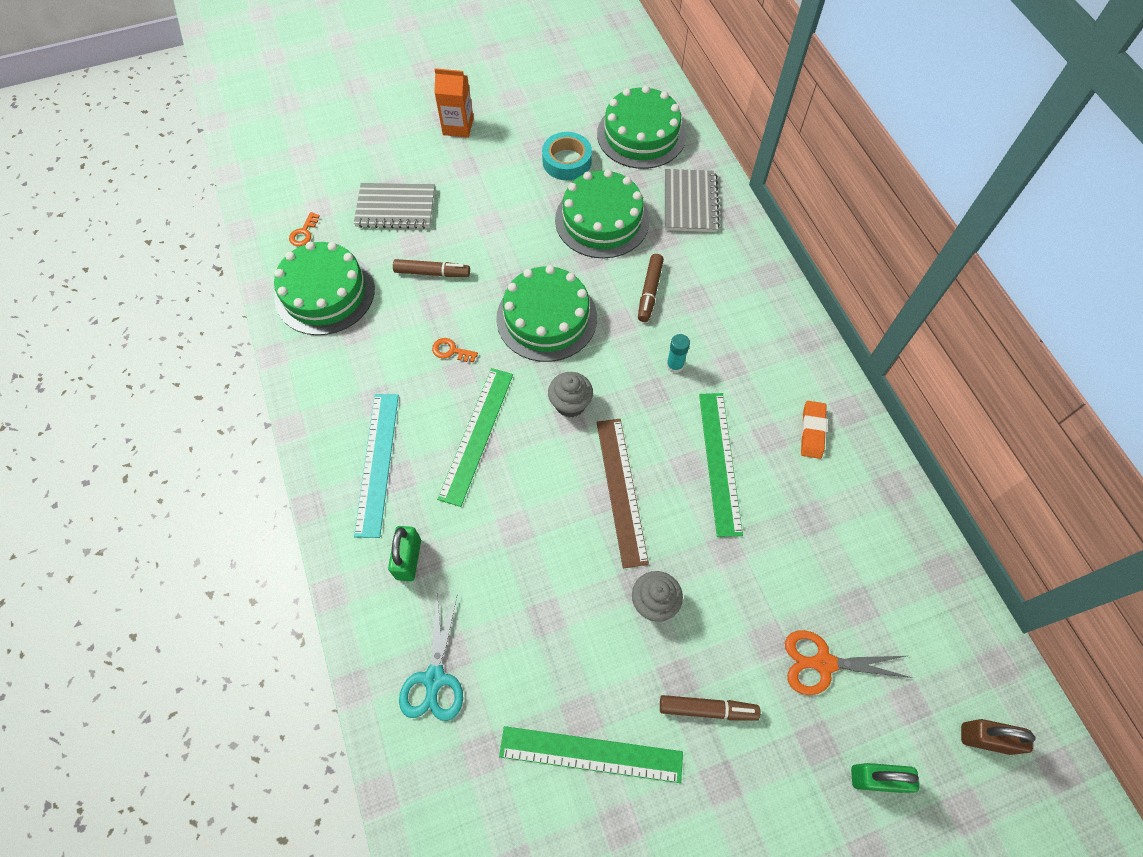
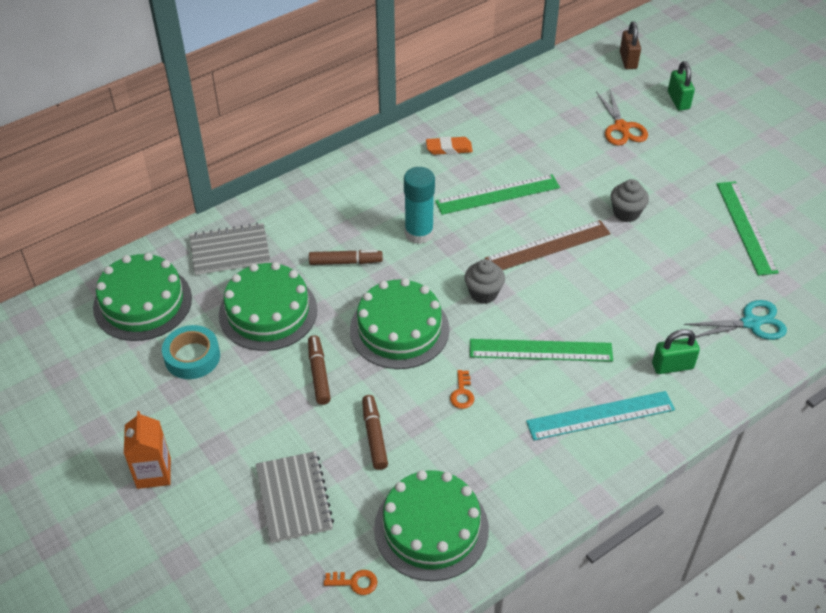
camera: 105 degrees left, 15 degrees down
(674, 365) = (419, 233): turquoise glue stick -> turquoise glue stick, size x1.88
(707, 709) = (683, 176): brown marker -> brown marker (319, 374)

